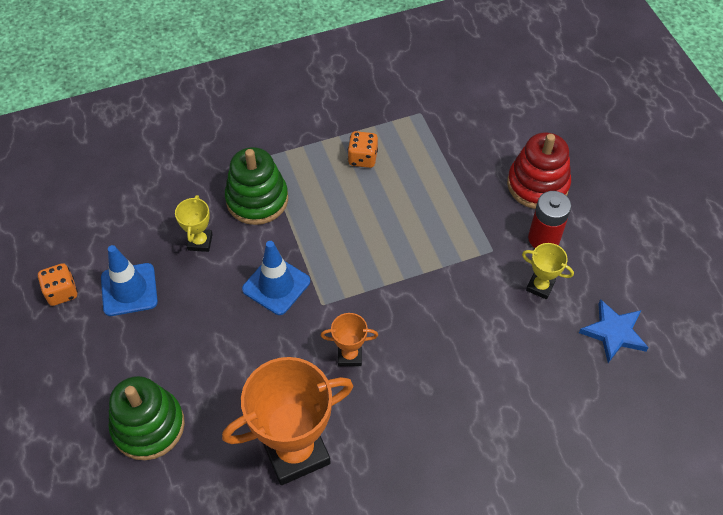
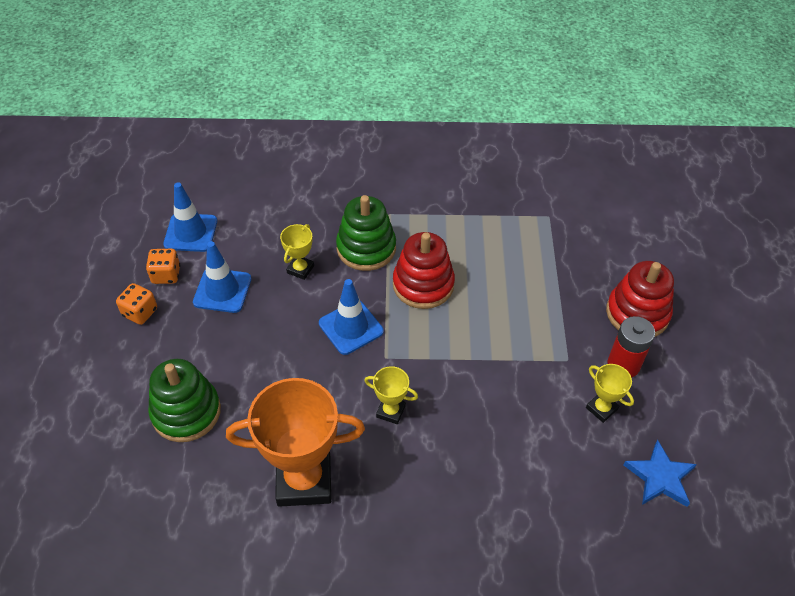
camera: 20 degrees right, 5 degrees down
(67, 239) = (191, 233): none -> blue traffic cone
(328, 219) = (423, 285): none -> red stacking toy
(349, 355) = (390, 411): orange trophy -> yellow trophy
(362, 158) = (477, 240): orange dice -> orange dice (140, 312)

